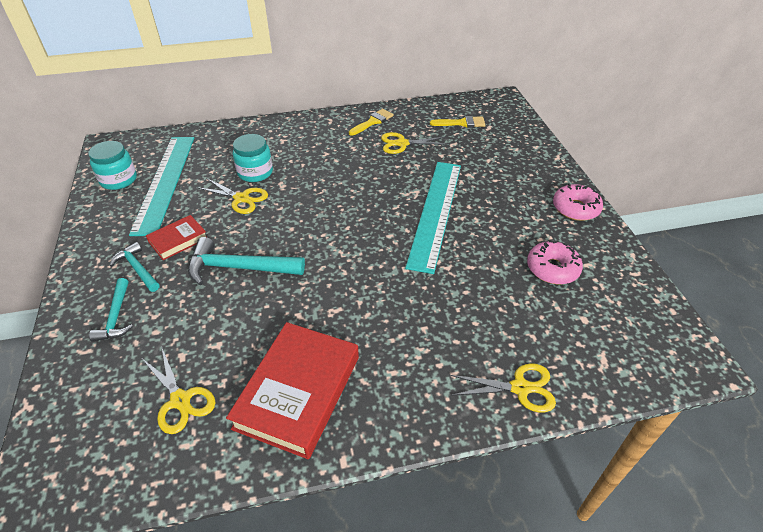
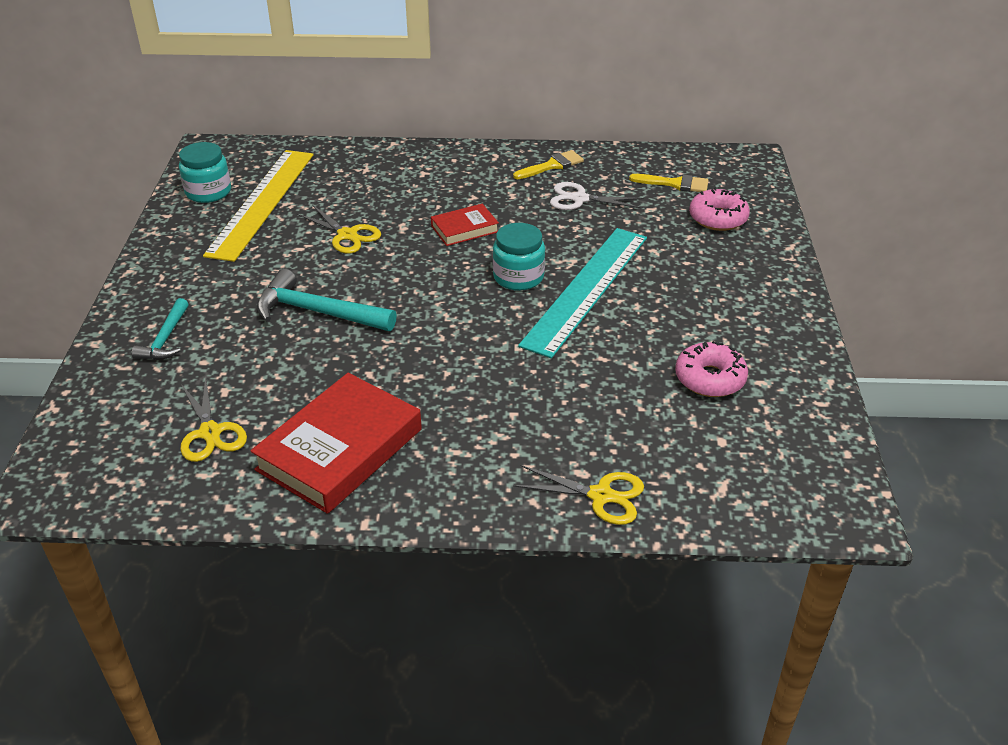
camera: 15 degrees right, 5 degrees down
(137, 268) = (202, 293): turquoise hammer -> none
(165, 182) = (262, 203): turquoise ruler -> yellow ruler
(178, 240) = (257, 270): red book -> red book (464, 229)
(255, 172) = (375, 207): turquoise jar -> turquoise jar (518, 277)
(402, 144) = (579, 199): yellow scissors -> white scissors
(575, 208) = (781, 314): pink donut -> pink donut (718, 218)

